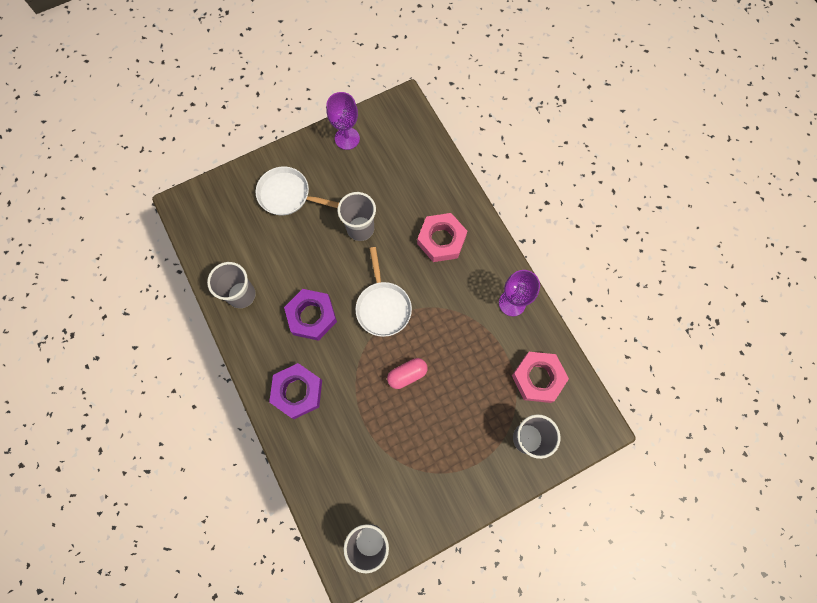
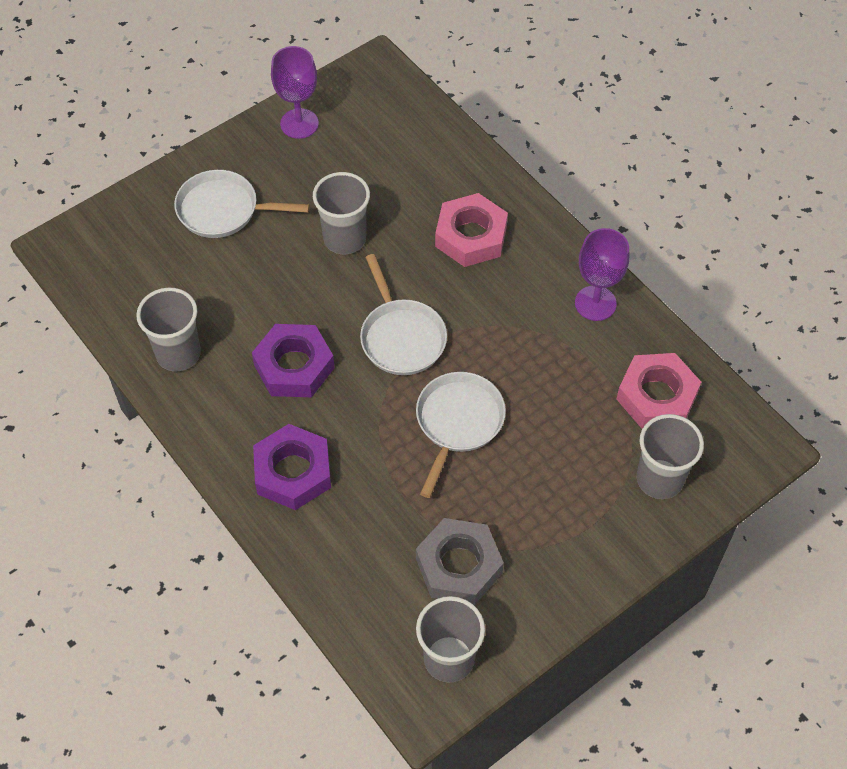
camera: 10 degrees left, 15 degrees down
(388, 477) = (459, 566): none -> grey nut
(407, 375) = (458, 422): pink capsule -> white pan

